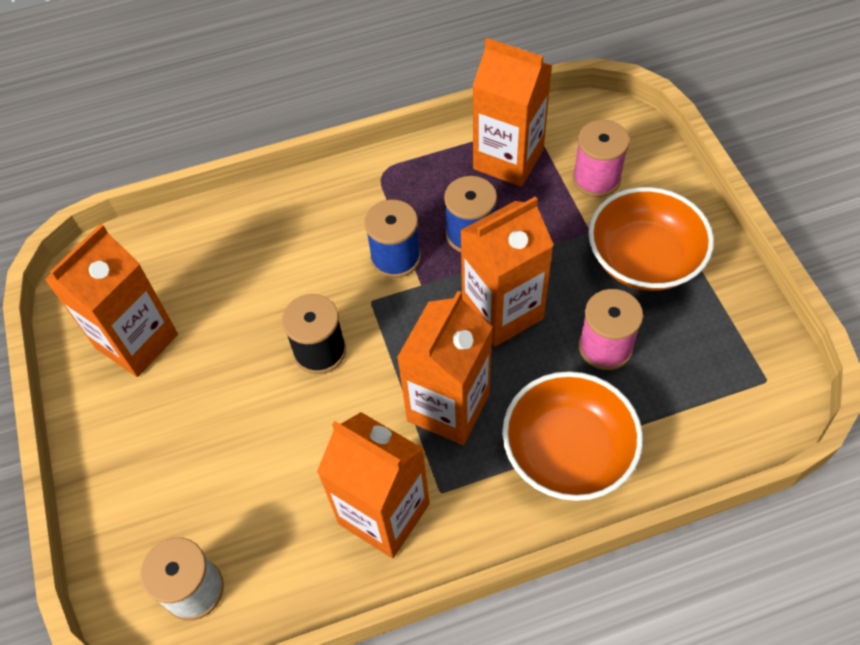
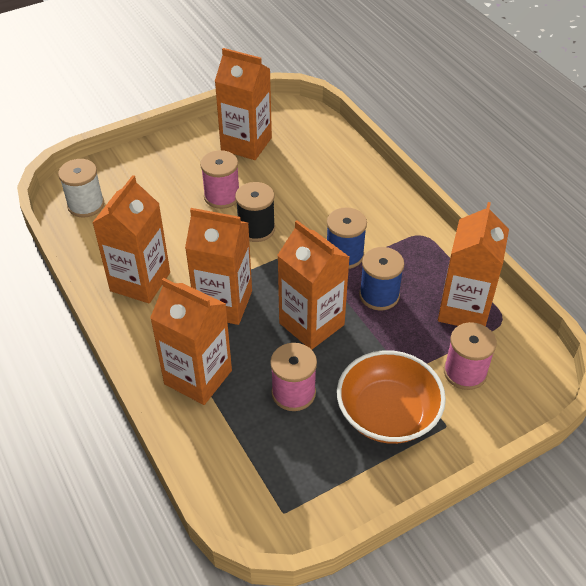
camera: 75 degrees right, 10 degrees down
(240, 387) = (222, 196): none -> pink spool
(568, 451) = (198, 377): orange bowl -> orange carton

